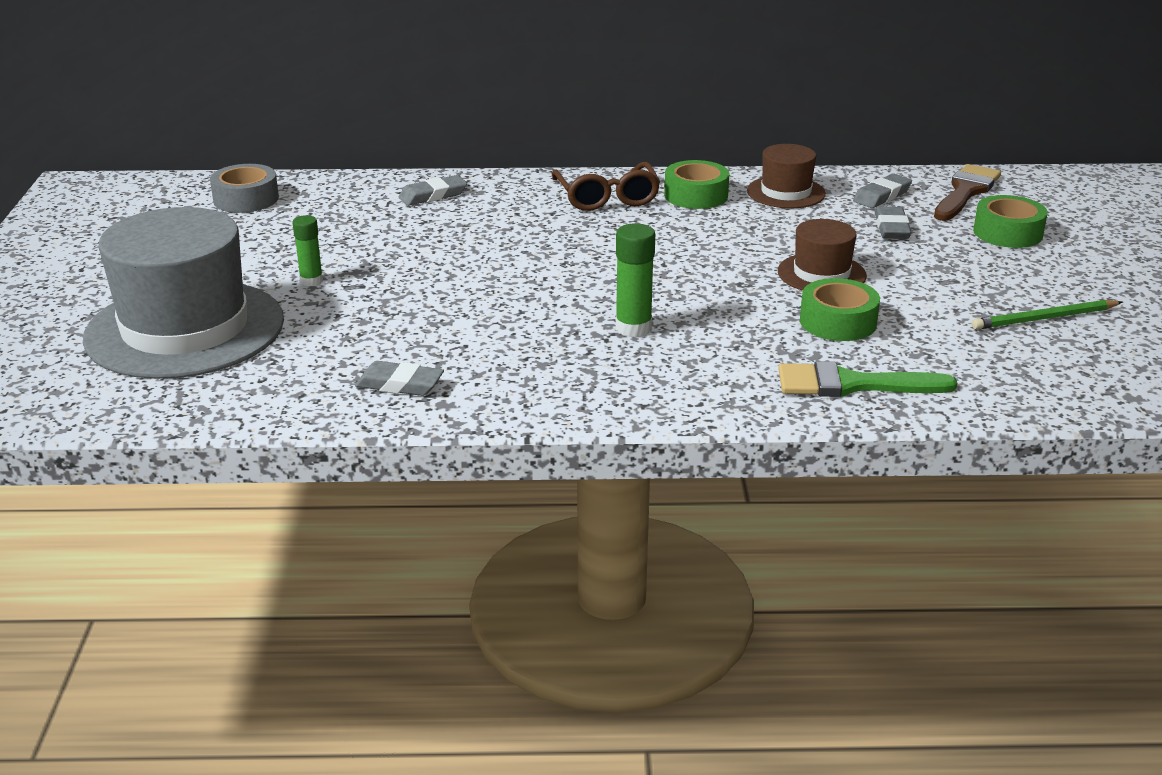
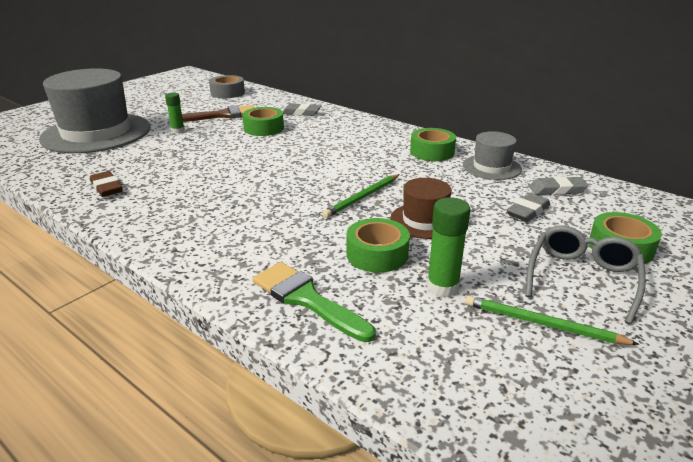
camera: 40 degrees right, 0 degrees up
(400, 384) = (106, 187): grey eraser -> brown eraser
(430, 235) = (264, 128): none -> green tape
(607, 197) = (381, 138): brown glasses -> none
(633, 328) = (257, 206): green glue stick -> green glue stick (442, 287)
(722, 274) = (363, 197): none -> green pencil
(786, 192) = (491, 167): brown hat -> grey hat
(965, 192) = (631, 208): brown brush -> brown brush (223, 115)
(1019, 271) = (582, 278): none -> grey glasses

